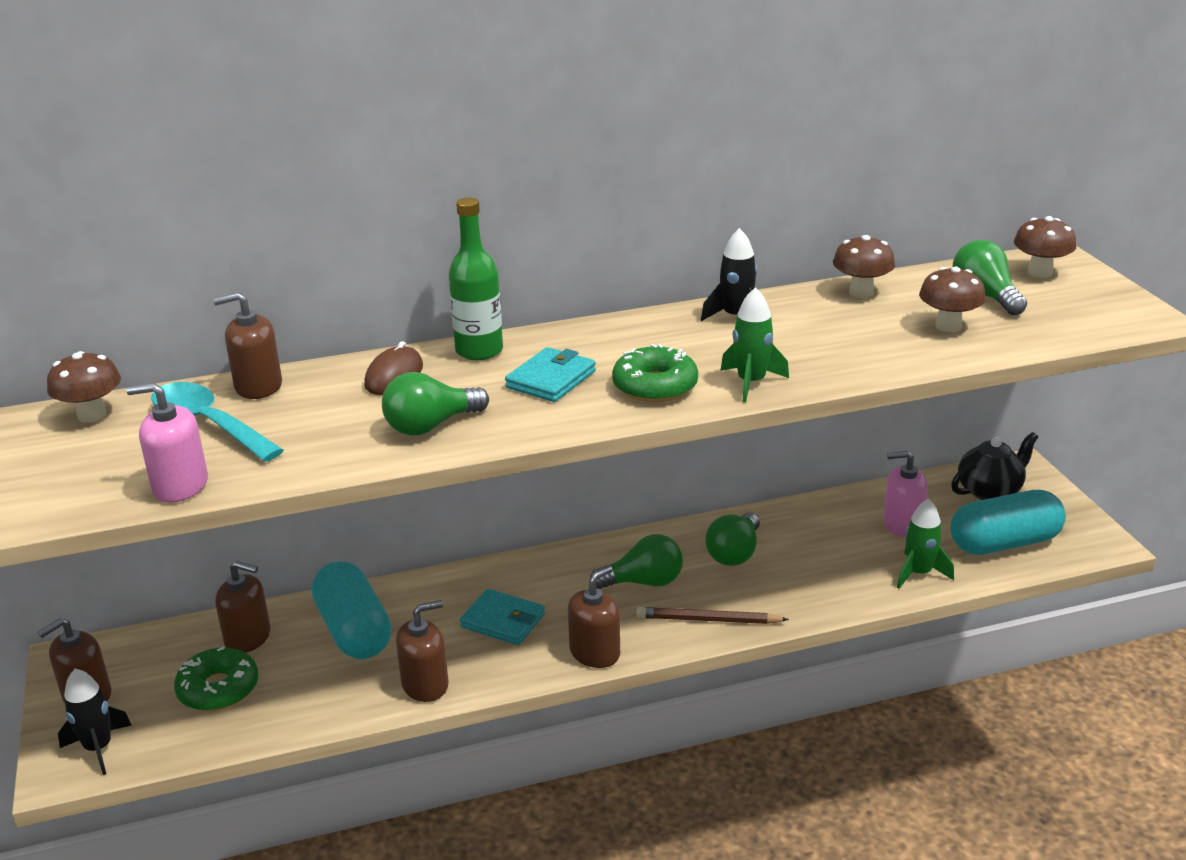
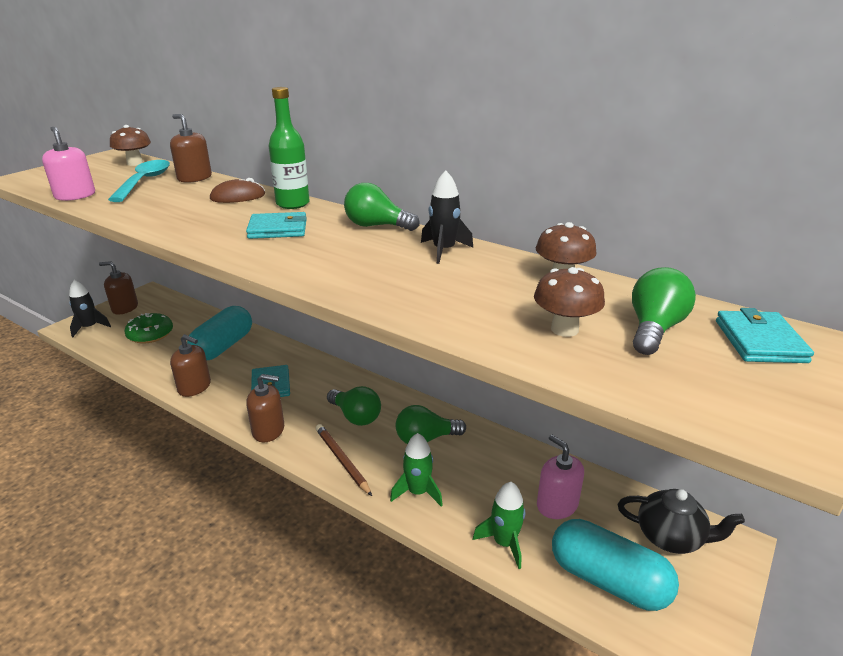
camera: 50 degrees right, 0 degrees up
(248, 637) = (195, 323): brown soap dispenser -> none
(431, 426) = (186, 220): green light bulb -> green light bulb (376, 226)
(655, 386) = (304, 257): green donut -> none
(751, 383) = (348, 284): green rocket -> green rocket (417, 492)
(1040, 272) = (759, 341): brown mushroom -> turquoise wallet

